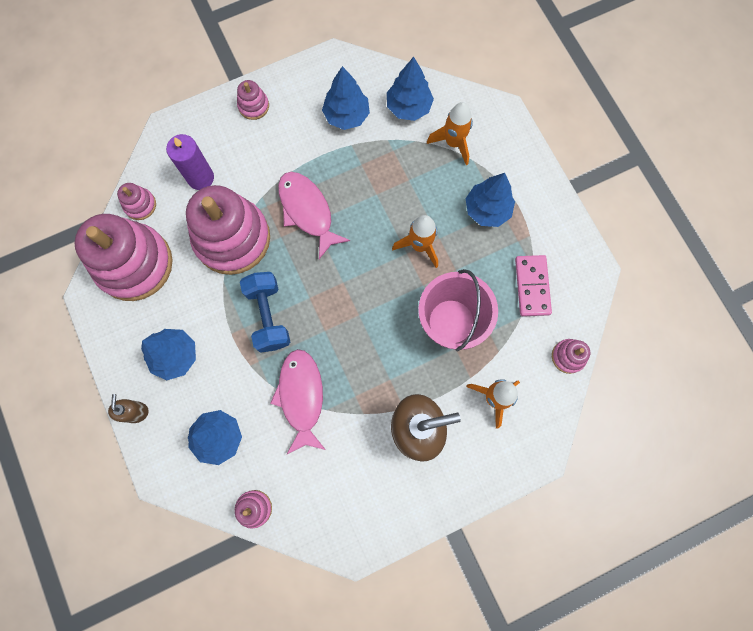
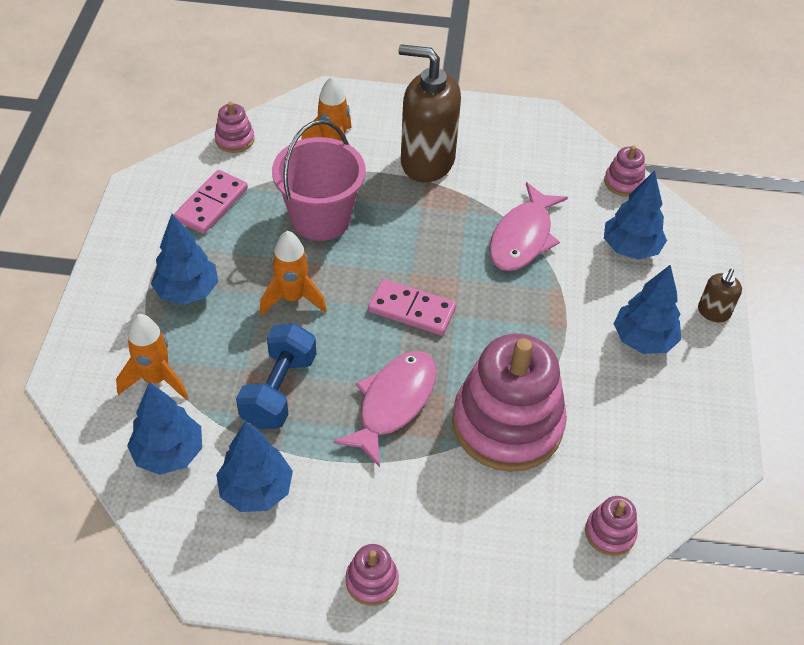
camera: 150 degrees left, 25 degrees down
(134, 264) = (650, 462): pink stacking toy -> none
(200, 178) = (507, 522): purple candle -> none
(268, 316) = (513, 322): blue dumbbell -> blue dumbbell (279, 390)
(307, 211) = (393, 403): pink fish -> pink fish turned 150 degrees counterclockwise
(339, 285) = (412, 309): none -> pink domino

